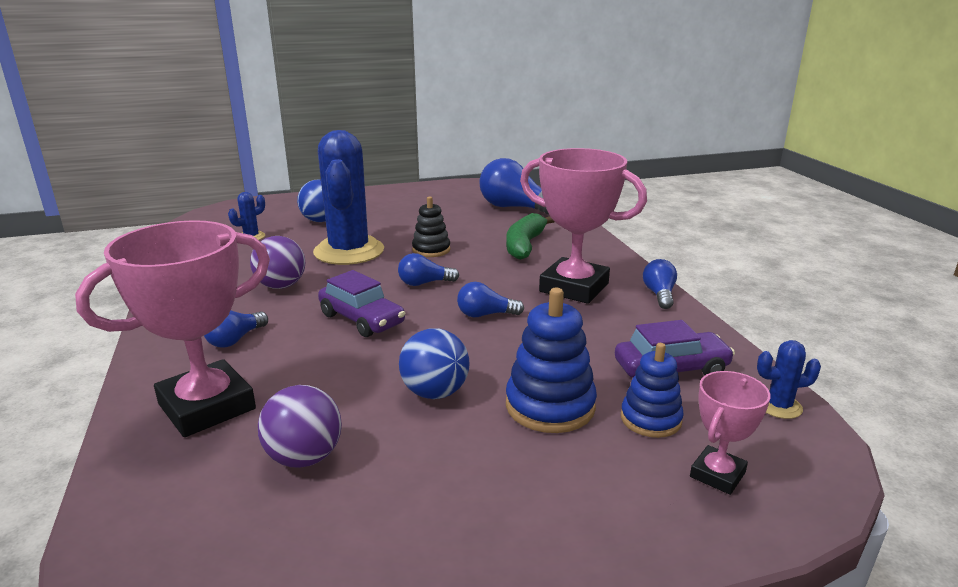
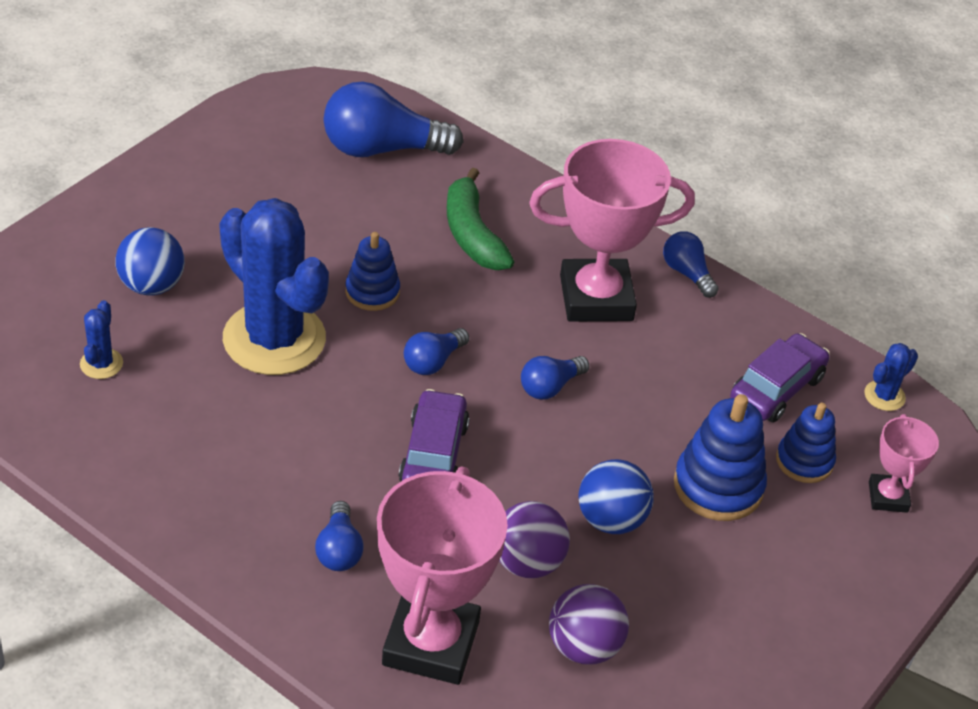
camera: 40 degrees left, 20 degrees up
(281, 286) = (274, 442): purple ball -> purple ball (527, 562)
(362, 319) = (433, 454): purple car -> purple car turned 90 degrees counterclockwise
(431, 250) = (372, 292): black stacking toy -> blue stacking toy

